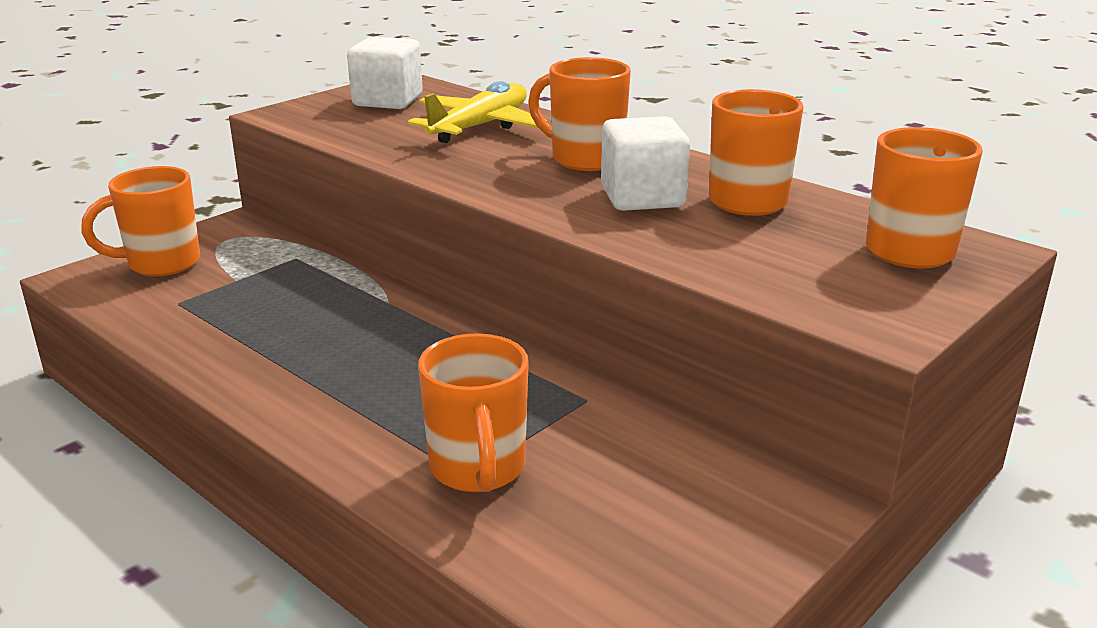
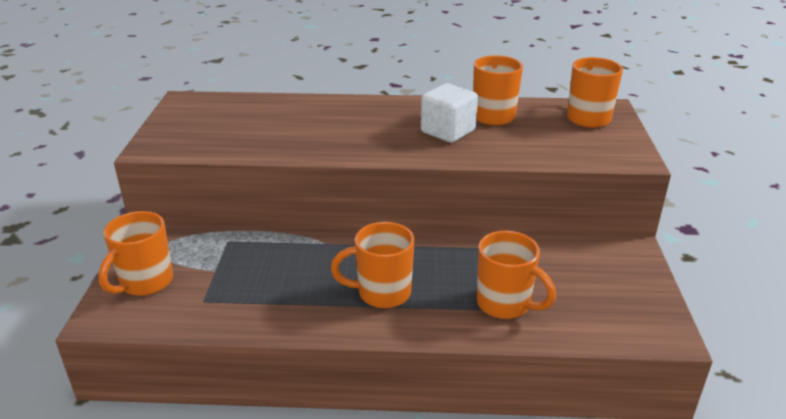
camera: 40 degrees left, 5 degrees up
(387, 101) = (204, 117): white cube -> none
(480, 126) = (293, 117): yellow plane -> none
(585, 159) = (383, 119): orange mug -> orange mug (382, 293)

